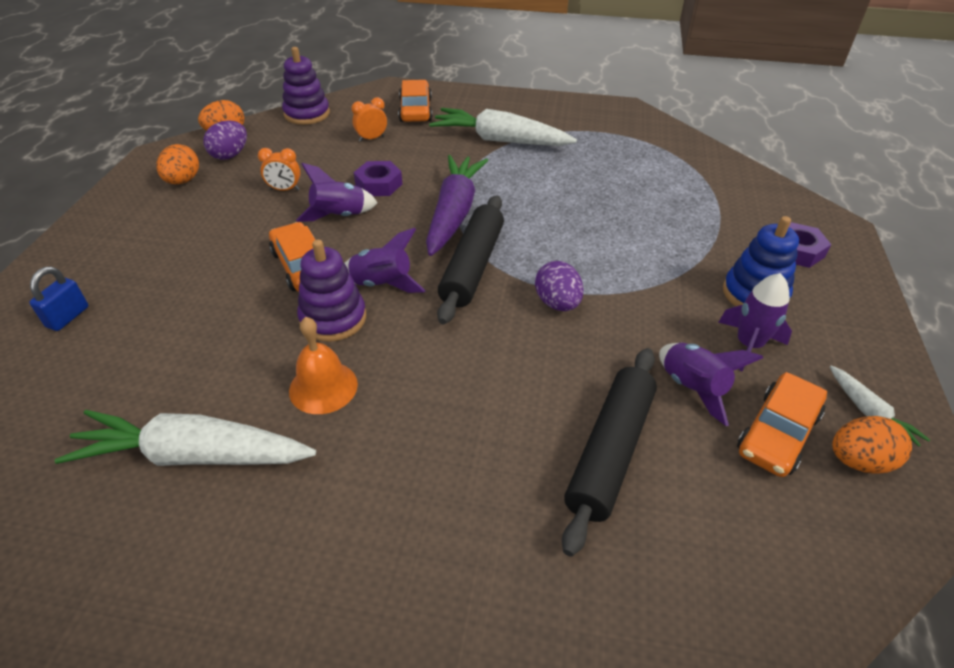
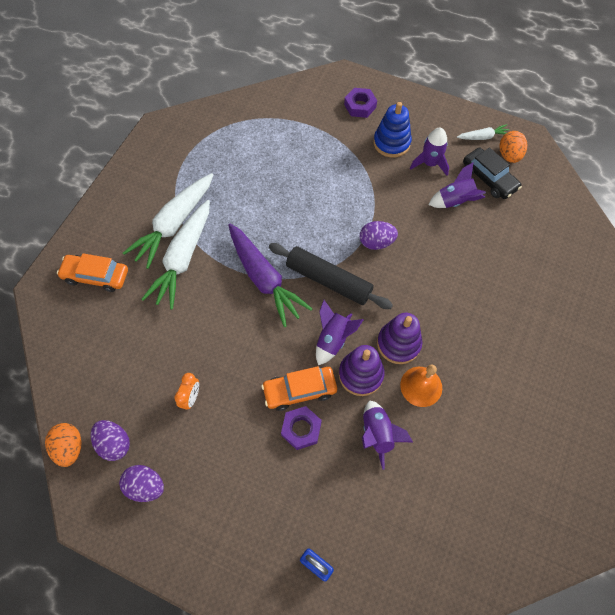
camera: 75 degrees left, 20 degrees up
(183, 181) = (146, 486): orange egg -> purple egg
(193, 455) = (461, 463): white carrot -> white carrot (183, 259)
(307, 114) = (62, 370): purple stacking toy -> purple stacking toy (398, 343)
(339, 216) = (244, 358): purple rocket -> purple rocket (377, 434)
(371, 138) = (132, 319): orange clock -> none
(378, 184) = (208, 324): purple nut -> purple nut (301, 429)
(454, 213) = (264, 279): purple carrot -> purple carrot turned 150 degrees counterclockwise
(610, 452) = (490, 252): black rolling pin -> none
(777, 433) = (489, 178): orange car -> black car

